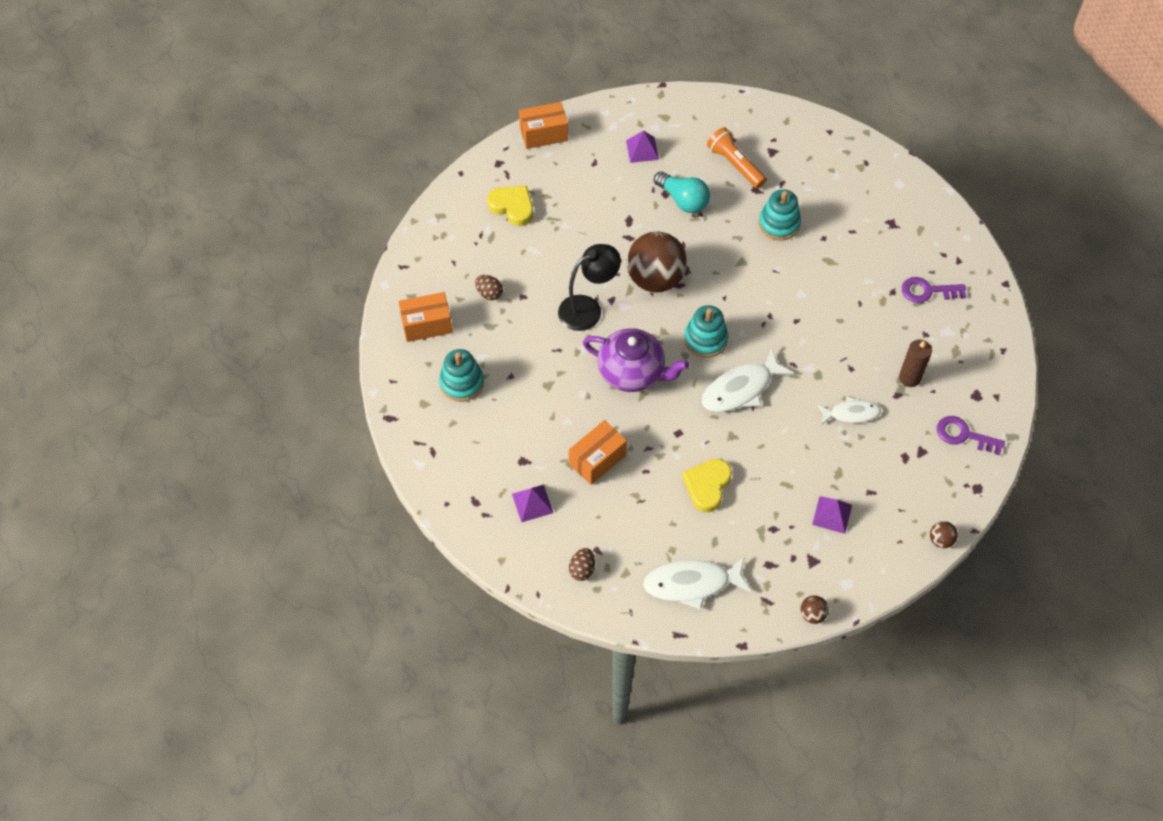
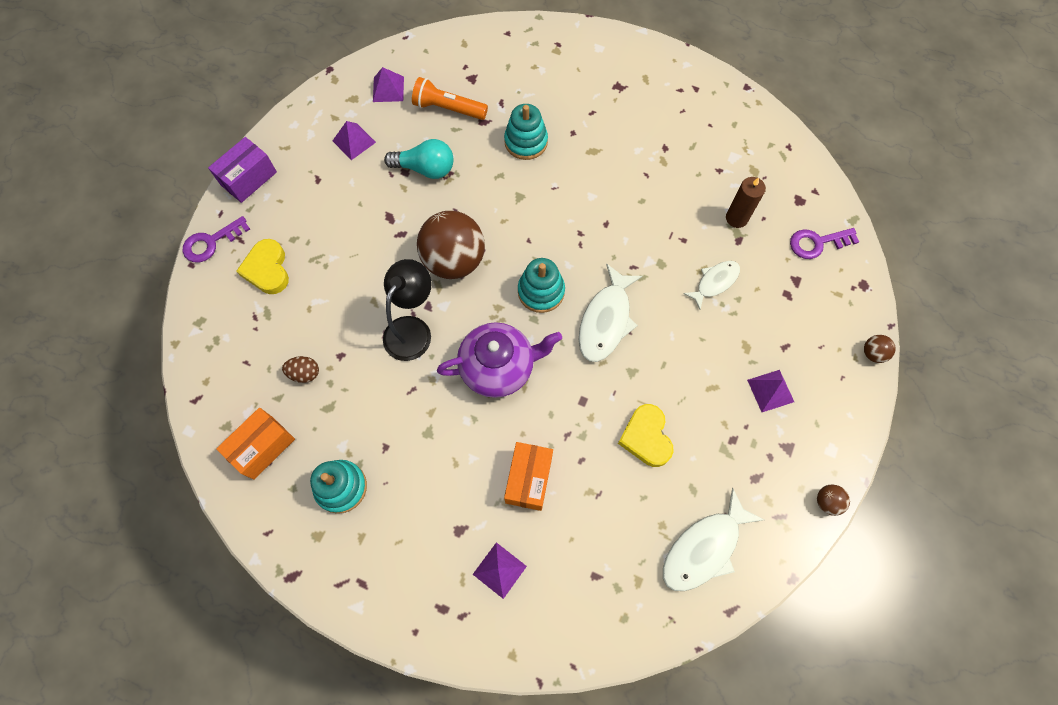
camera: 35 degrees left, 10 degrees up
(512, 207) = (267, 269): yellow heart -> yellow heart turned 105 degrees counterclockwise
(543, 134) = (249, 178): orange box -> purple box
(582, 569) = (596, 608): brown egg -> none
(698, 124) = (388, 89): none -> purple pyramid
(927, 291) = (692, 130): purple key -> purple key (211, 242)

